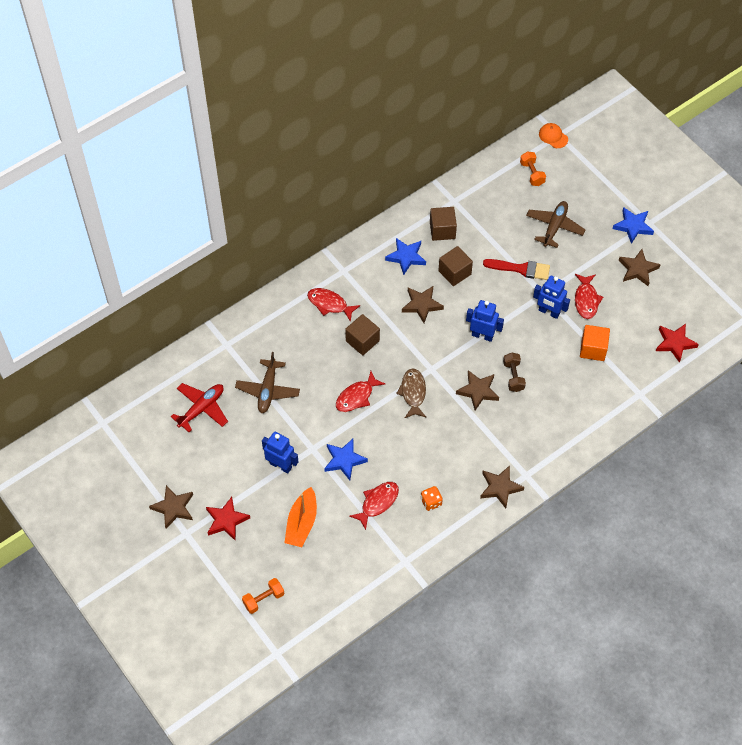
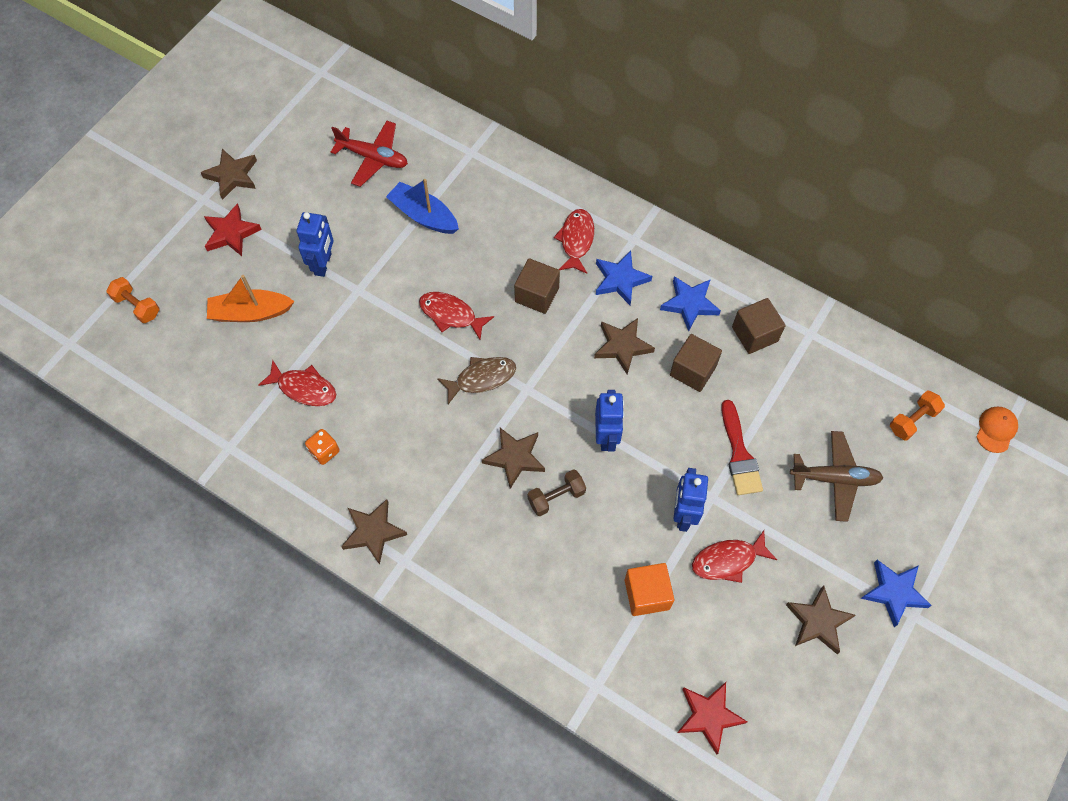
camera: 70 degrees right, 5 degrees up
(268, 390) = (424, 216): brown plane -> blue boat
(344, 460) = (353, 330): blue star -> blue star (620, 280)

